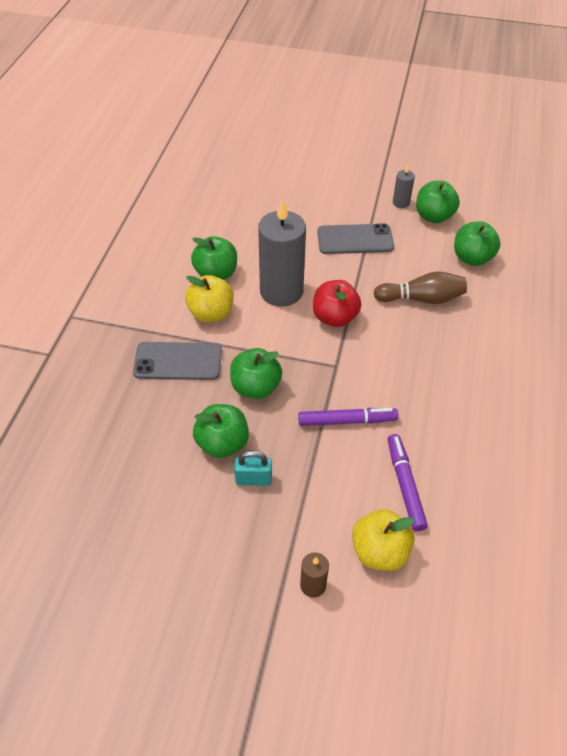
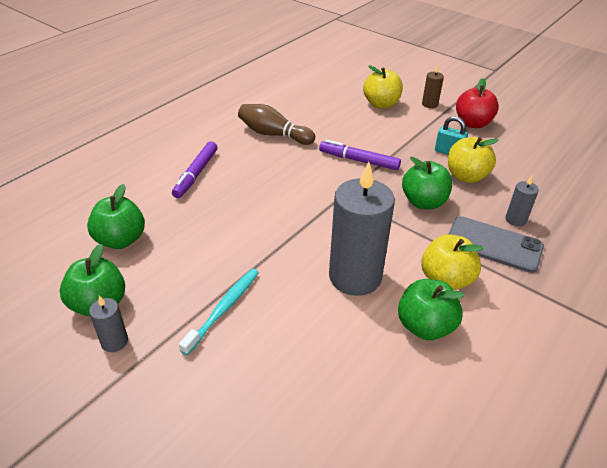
camera: 155 degrees left, 10 degrees down
(161, 399) = (515, 219): none -> grey candle
(222, 443) = (466, 176): green apple -> yellow apple
(335, 317) = (315, 232): red apple -> red apple (472, 123)
(355, 240) = (224, 309): grey phone -> turquoise toothbrush
(404, 485) = (343, 122): purple marker -> purple marker (196, 174)
(421, 299) = (215, 220): brown bowling pin -> brown bowling pin (273, 134)

